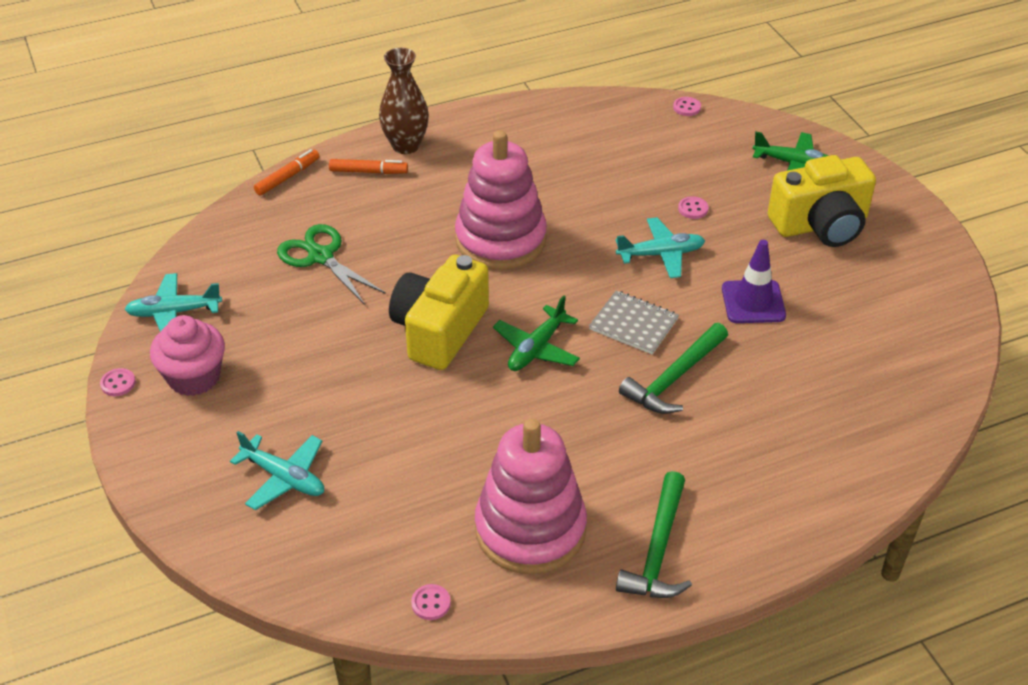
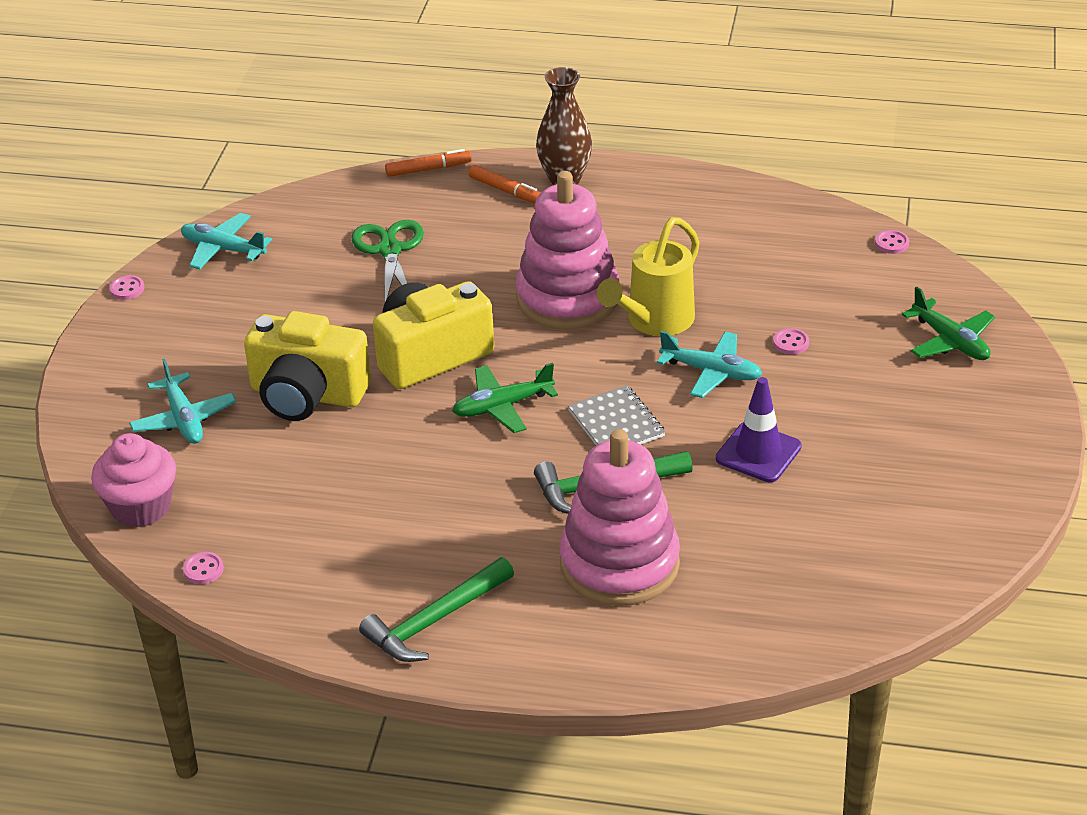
camera: 35 degrees right, 5 degrees down
(194, 377) = (189, 309): pink cupcake -> pink cupcake (141, 507)
(530, 529) = (342, 552): pink stacking toy -> pink stacking toy (619, 564)
(582, 231) = (655, 321): none -> yellow watering can
(821, 225) = (913, 410): yellow camera -> yellow camera (307, 394)

